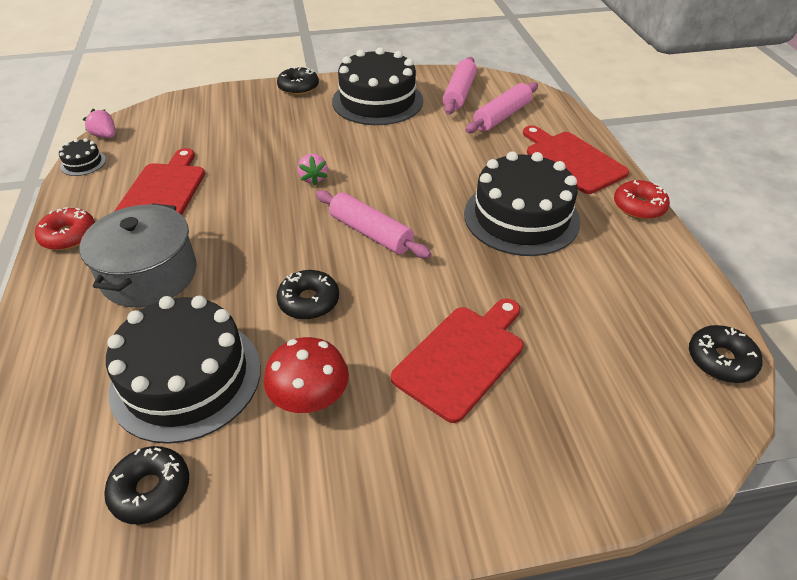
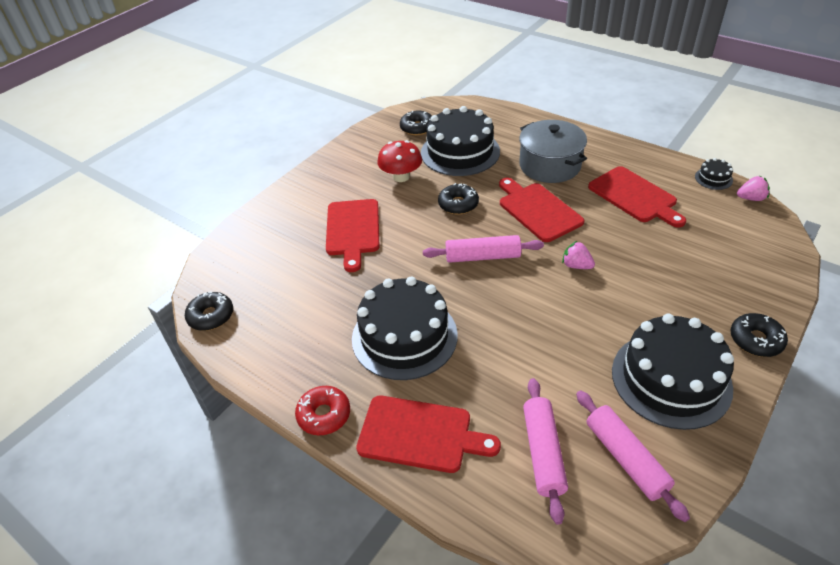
camera: 140 degrees right, 0 degrees up
(69, 236) = (622, 152): red donut -> none
(254, 238) = (538, 210): none -> red cutting board

